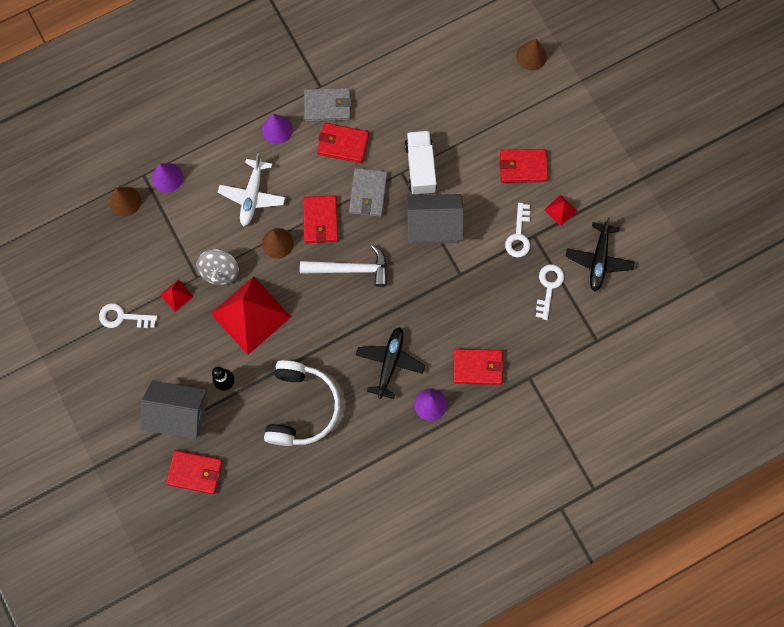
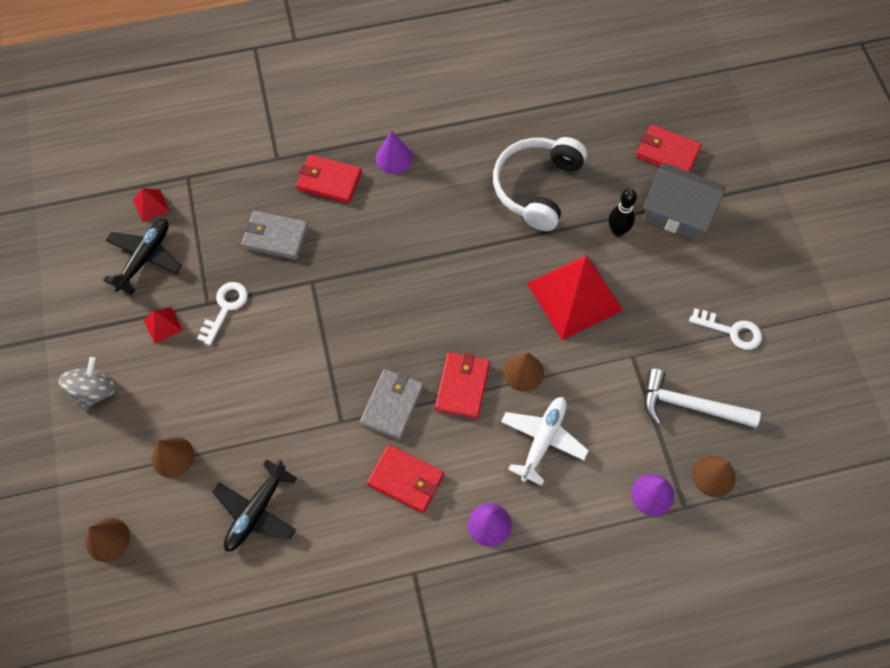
camera: 165 degrees left, 10 degrees down
(176, 295) = (661, 340): red pyramid -> red pyramid (151, 205)
(220, 271) = (603, 355): grey spinning top -> grey spinning top (95, 391)
(328, 106) = (411, 540): grey wallet -> grey wallet (275, 237)
(350, 269) = (441, 319): white hammer -> white hammer (690, 406)
(390, 363) = (425, 208): black plane -> black plane (256, 511)
(420, 168) = (314, 421): white truck -> none
(433, 225) = (323, 345): grey house -> none
(511, 118) = (173, 457): none -> brown cone
(523, 167) = (185, 389): red wallet -> none
(548, 287) = (215, 243): white key -> none

